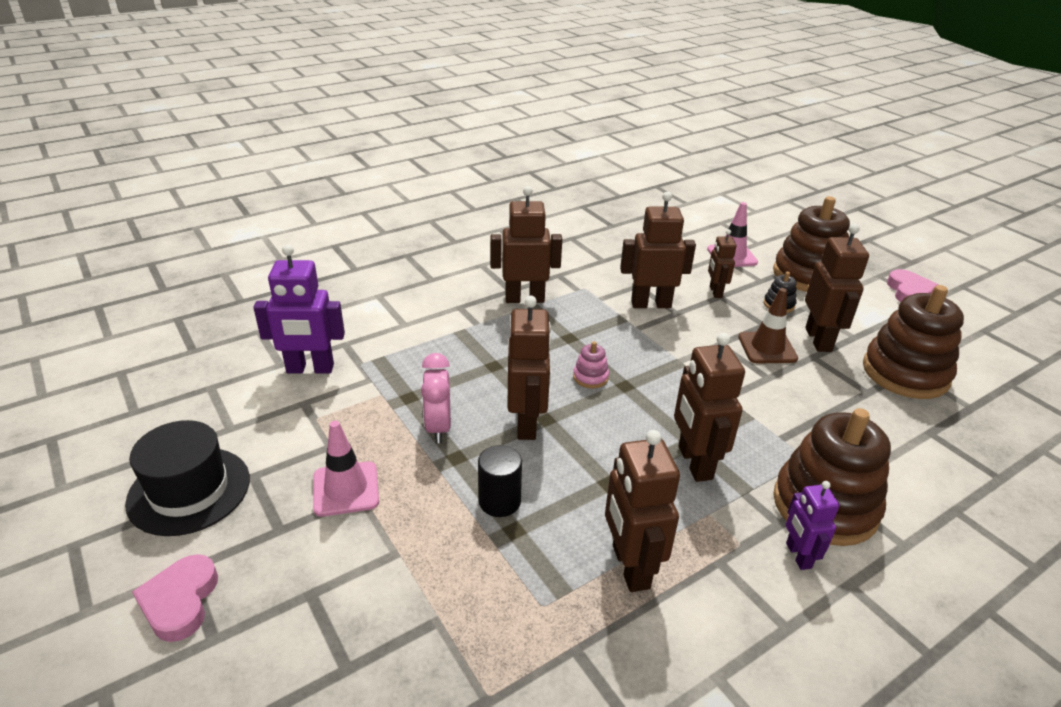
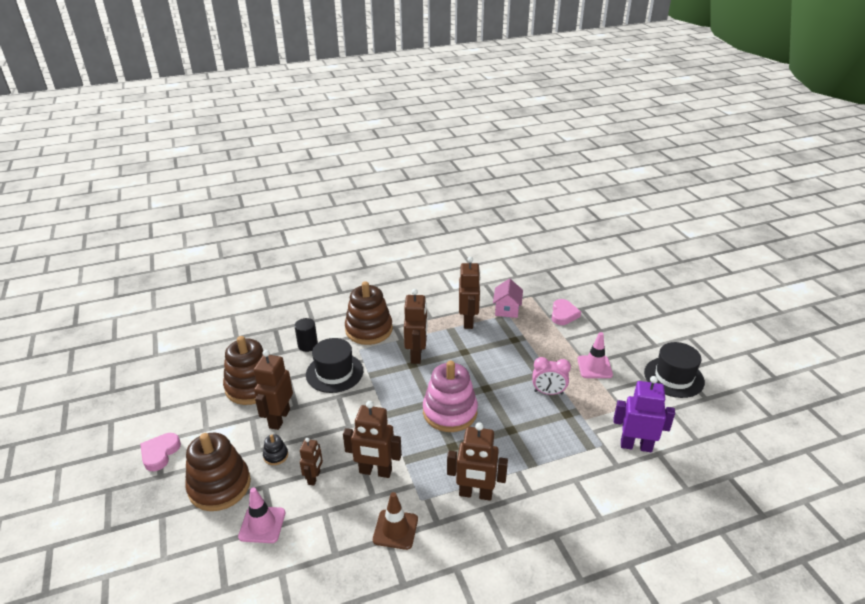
camera: 165 degrees left, 0 degrees up
(180, 601) = (652, 334): pink heart -> pink heart (563, 314)
(438, 427) = (548, 392): pink clock -> pink clock turned 90 degrees clockwise
(499, 501) = (519, 351): black cylinder -> black cylinder (308, 345)
(527, 423) = (497, 387): brown robot -> none
(548, 624) = (507, 309): none -> pink house
(590, 377) = (450, 412): pink stacking toy -> pink stacking toy, size x2.38
(767, 348) = (320, 417): brown traffic cone -> brown traffic cone (395, 529)
(798, 555) = (397, 315): purple robot -> none
(807, 410) = (334, 372): none -> black hat

